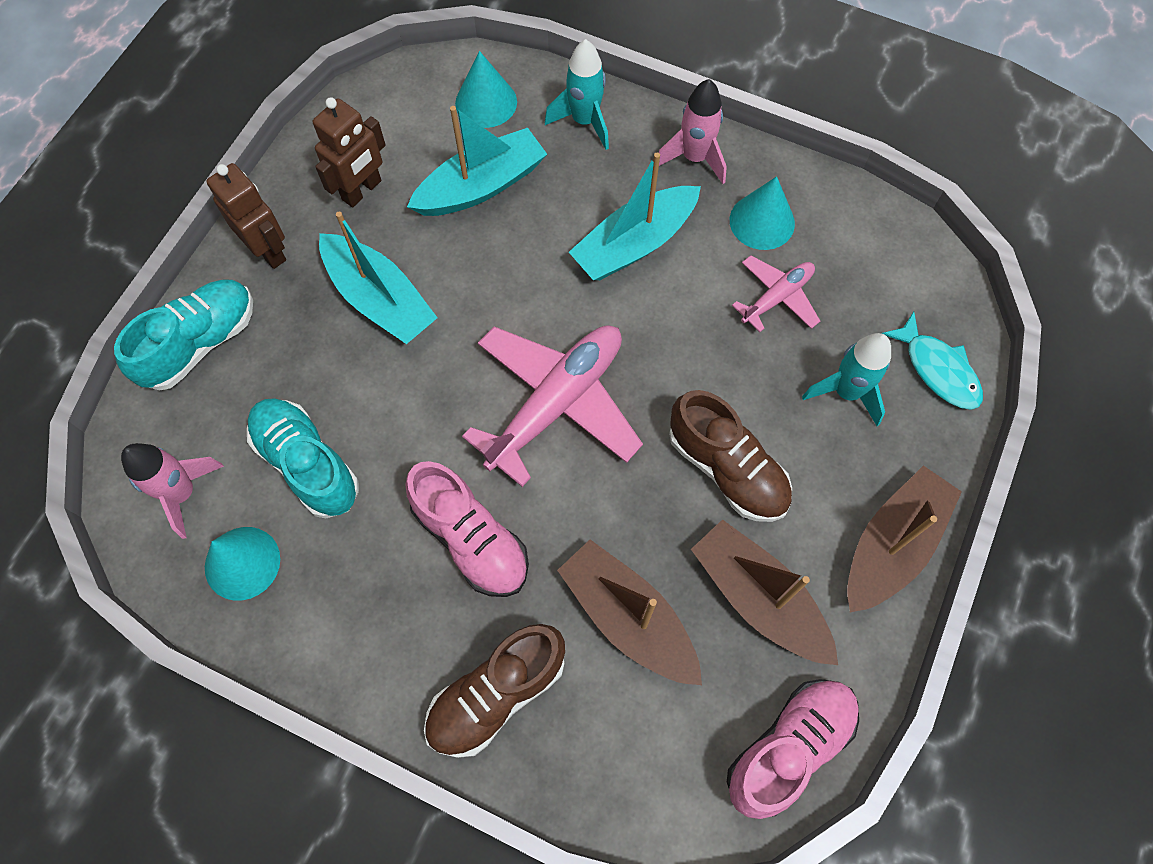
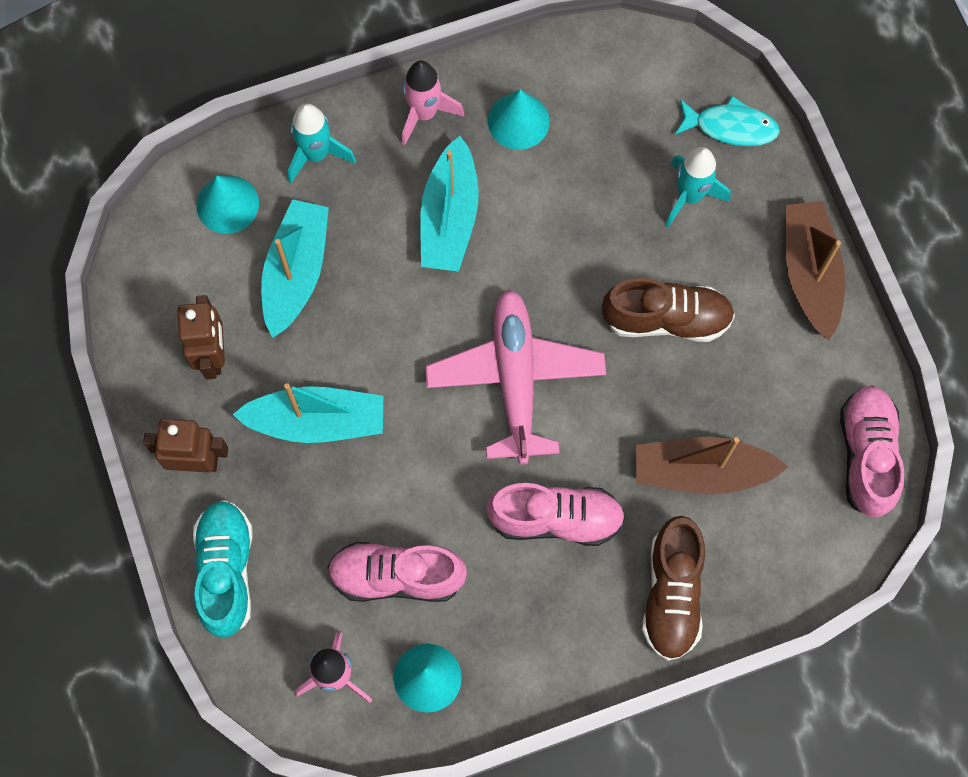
camera: 45 degrees left, 5 degrees up
(307, 464) = (397, 576): turquoise shoe -> pink shoe
(759, 598) = (765, 383): brown boat -> none
(777, 297) = (582, 169): pink plane -> none

